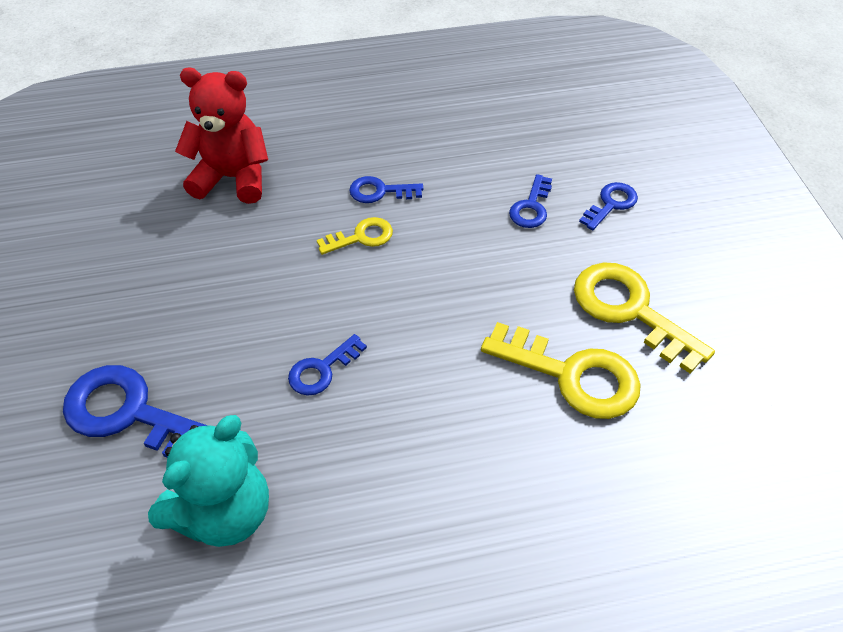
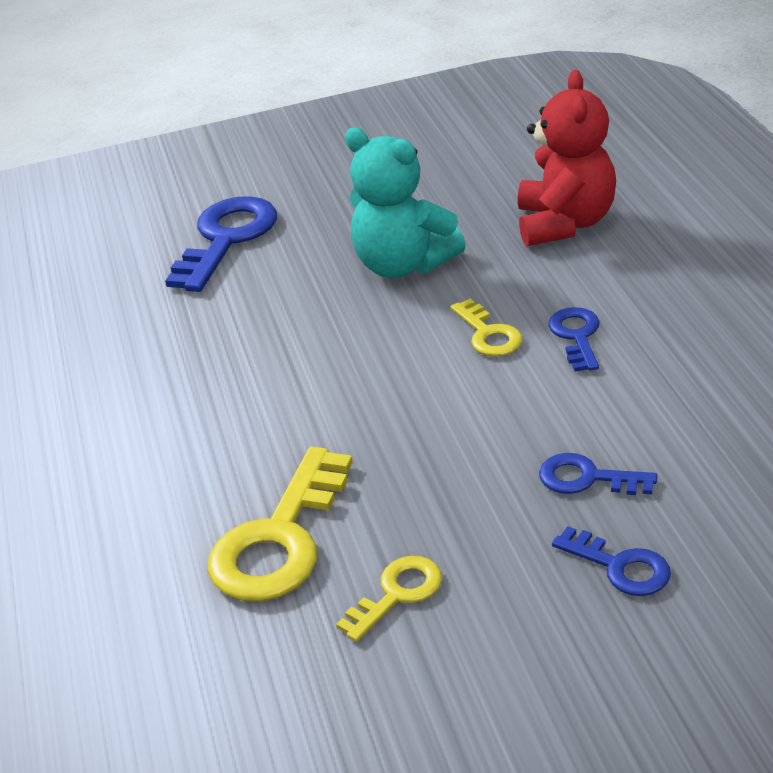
camera: 90 degrees right, 15 degrees down
(224, 512) = (117, 314): turquoise teddy bear -> turquoise teddy bear (403, 265)
(322, 370) = (281, 340): blue key -> none
(630, 310) = (397, 594): yellow key -> yellow key, size x0.54

